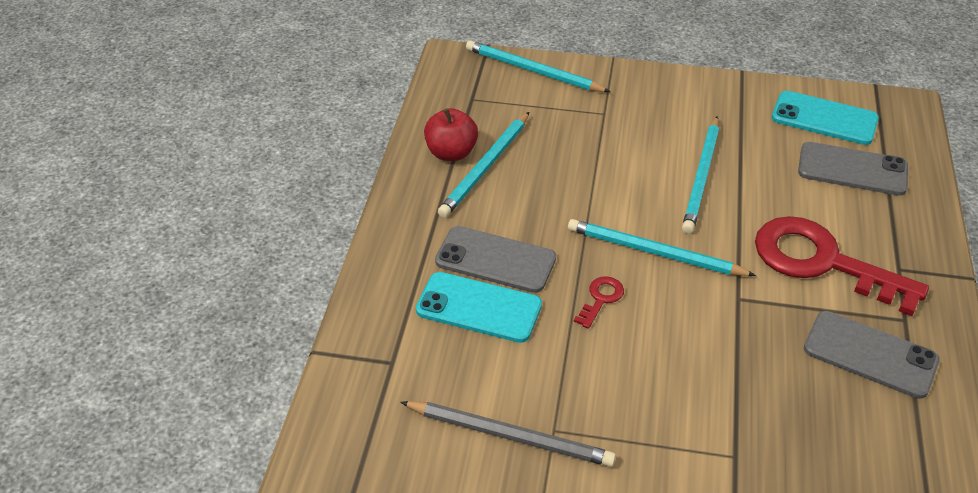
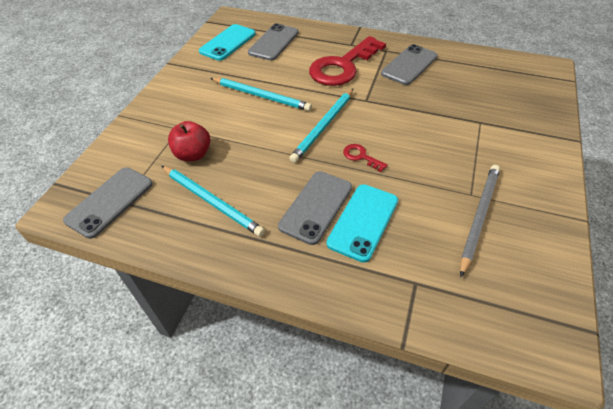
camera: 80 degrees left, 5 degrees up
(451, 153) = (185, 222): red apple -> red apple (193, 154)
(469, 90) = (110, 202): none -> grey phone
(533, 71) = (108, 159): turquoise pencil -> none

